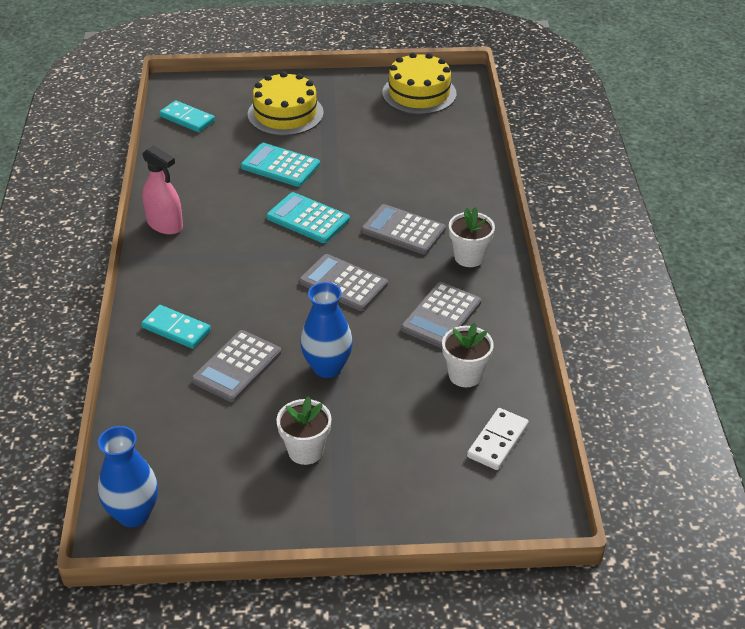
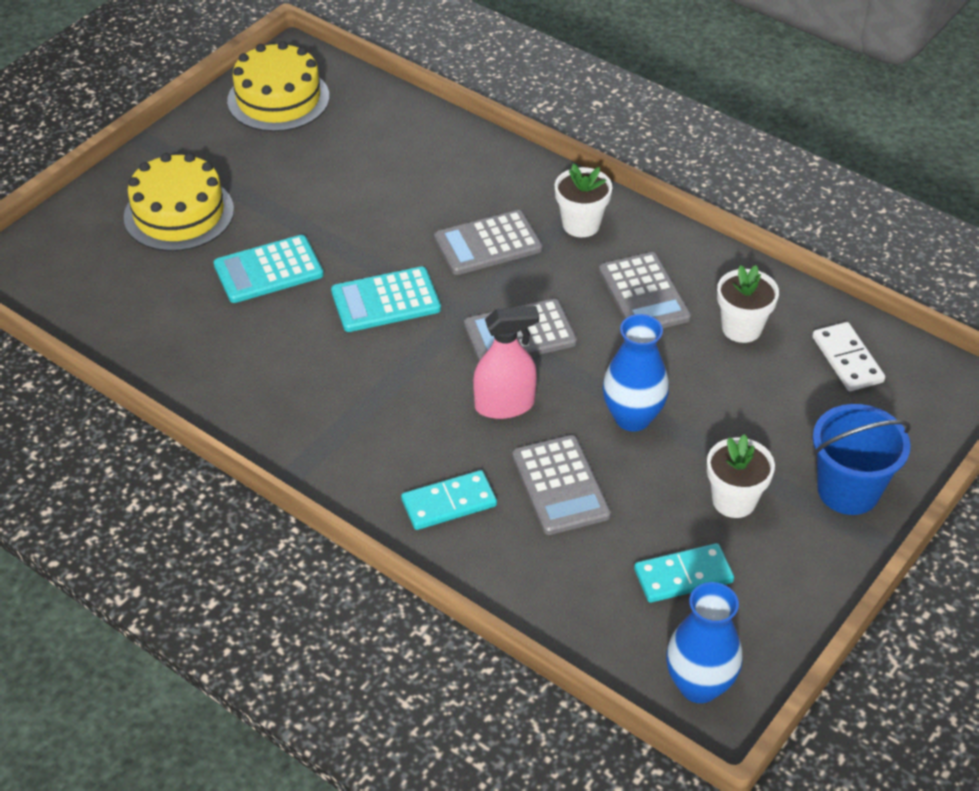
camera: 50 degrees left, 5 degrees up
(165, 225) = (257, 418): pink spray bottle -> pink spray bottle (504, 405)
(187, 119) = (79, 295): turquoise domino -> turquoise domino (683, 576)
(374, 503) = (848, 490): none -> blue bucket

